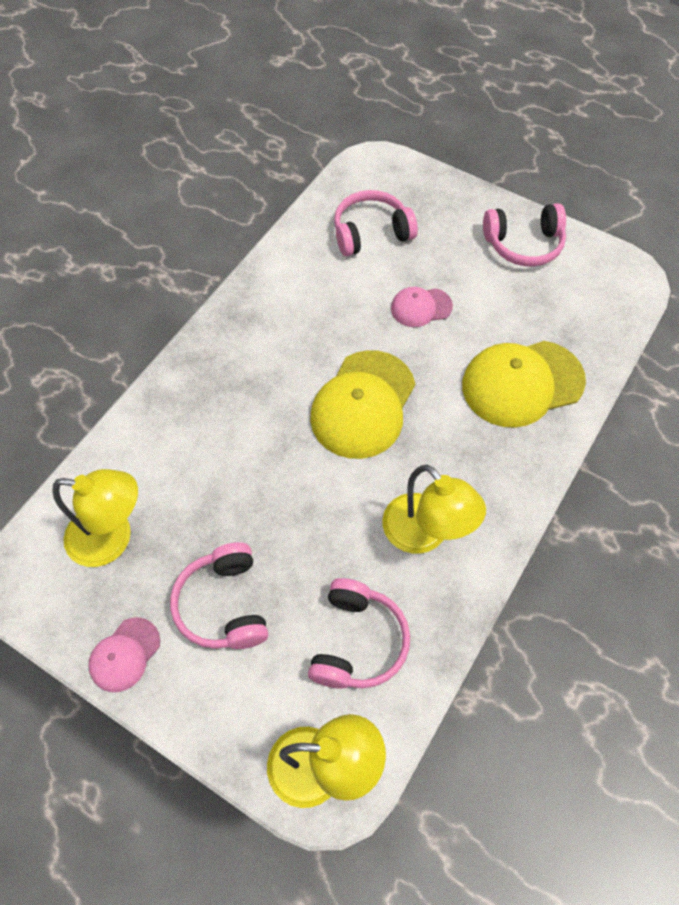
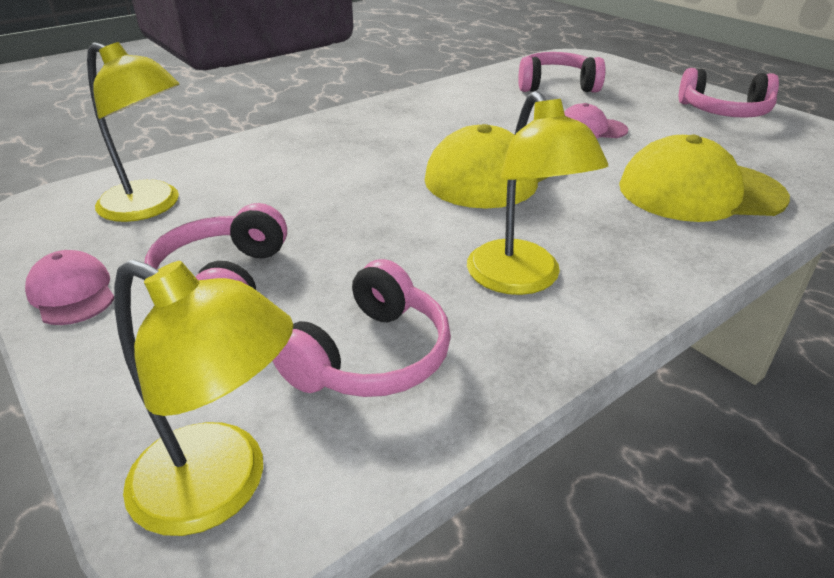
camera: 20 degrees right, 25 degrees down
(124, 654) = (72, 293): pink cap -> pink cap turned 90 degrees clockwise

